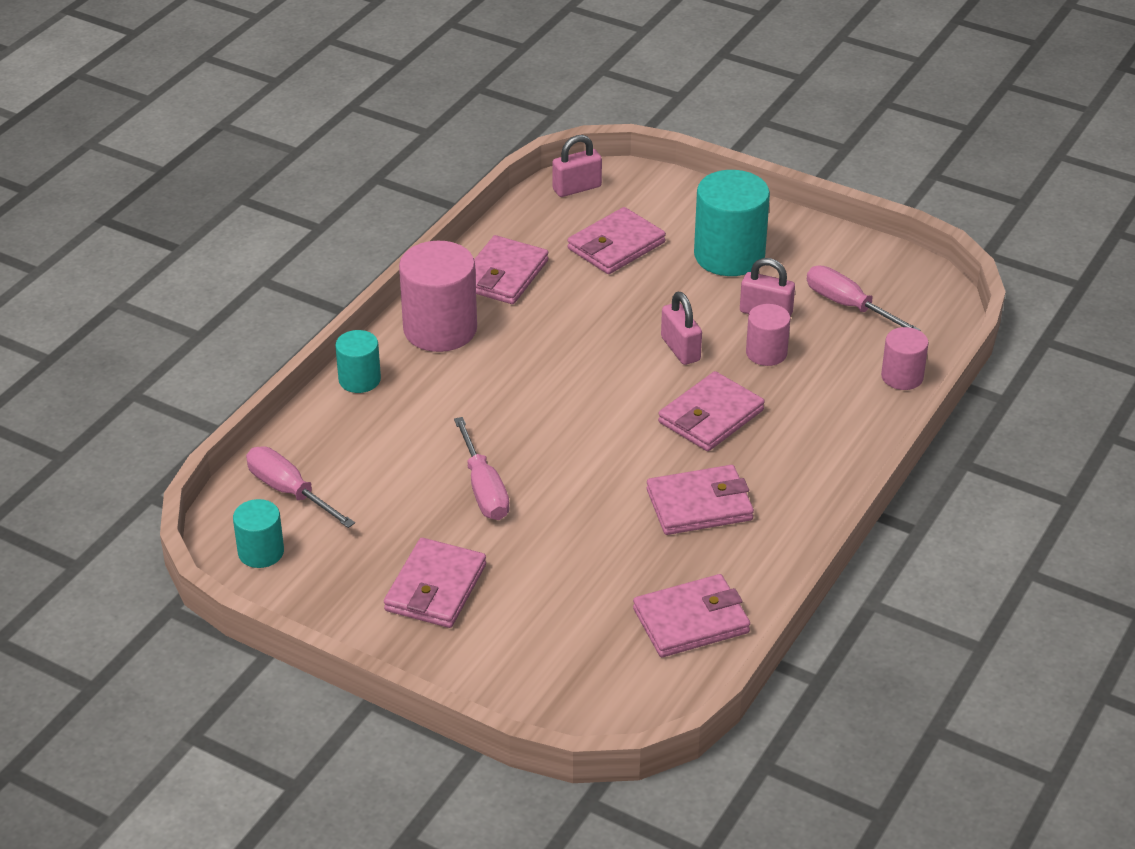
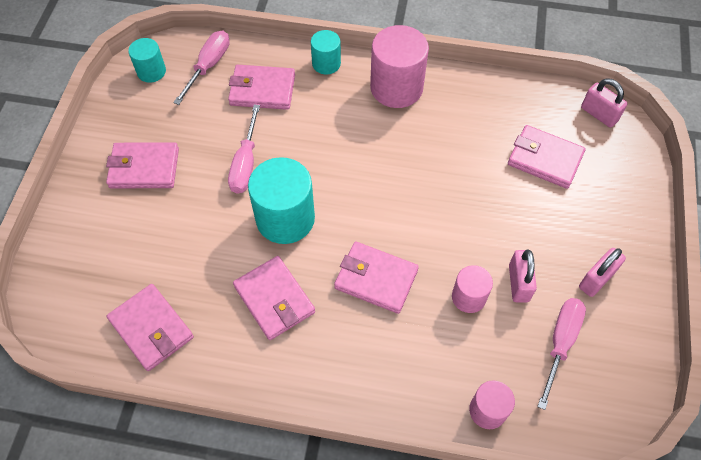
camera: 70 degrees right, 20 degrees up
(484, 489) = (245, 163): pink screwdriver -> pink screwdriver turned 45 degrees counterclockwise
(503, 275) = (473, 103): pink wallet -> pink wallet (262, 90)
(680, 349) = (444, 236): pink padlock -> pink padlock (596, 279)
(729, 255) = (576, 237): turquoise cylinder -> turquoise cylinder (285, 218)

